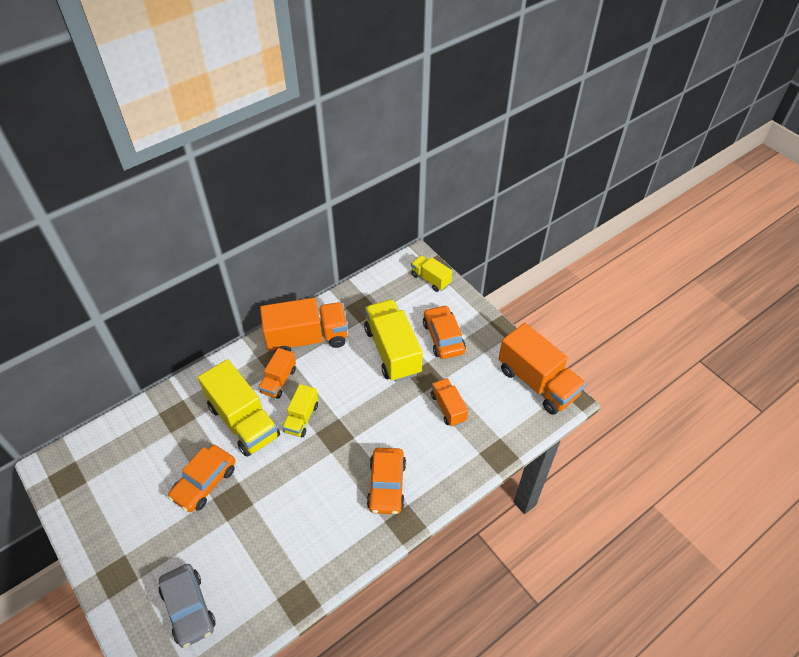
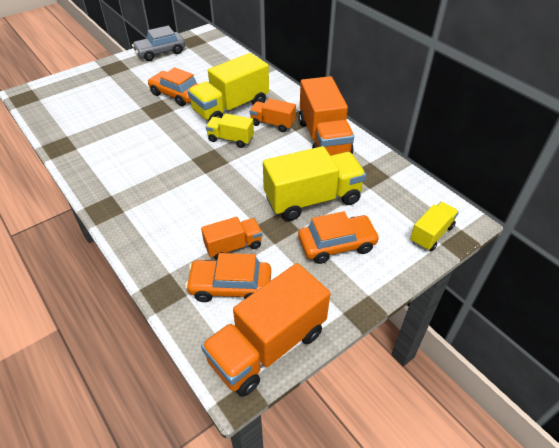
camera: 90 degrees right, 5 degrees down
(188, 608) = (78, 97): grey car -> grey car (160, 52)
(386, 485) = (148, 196): orange car -> orange car (230, 286)

